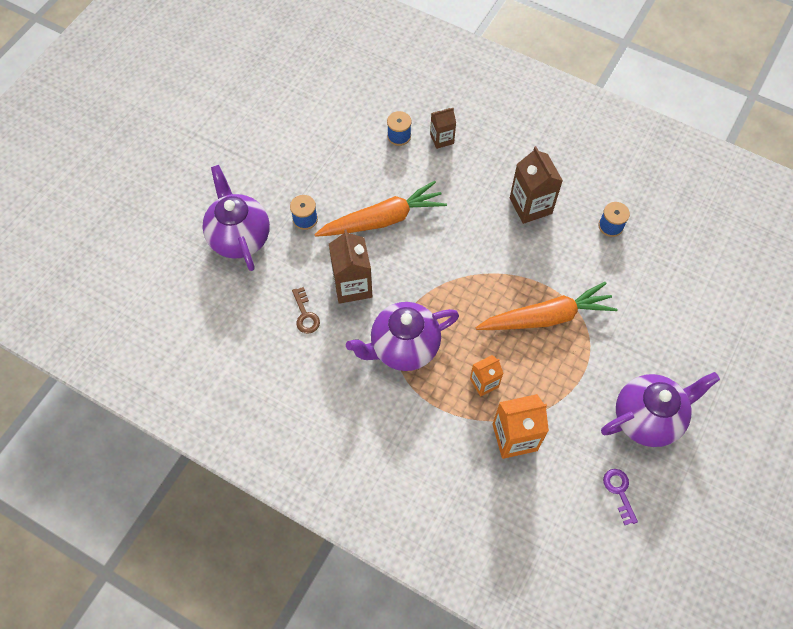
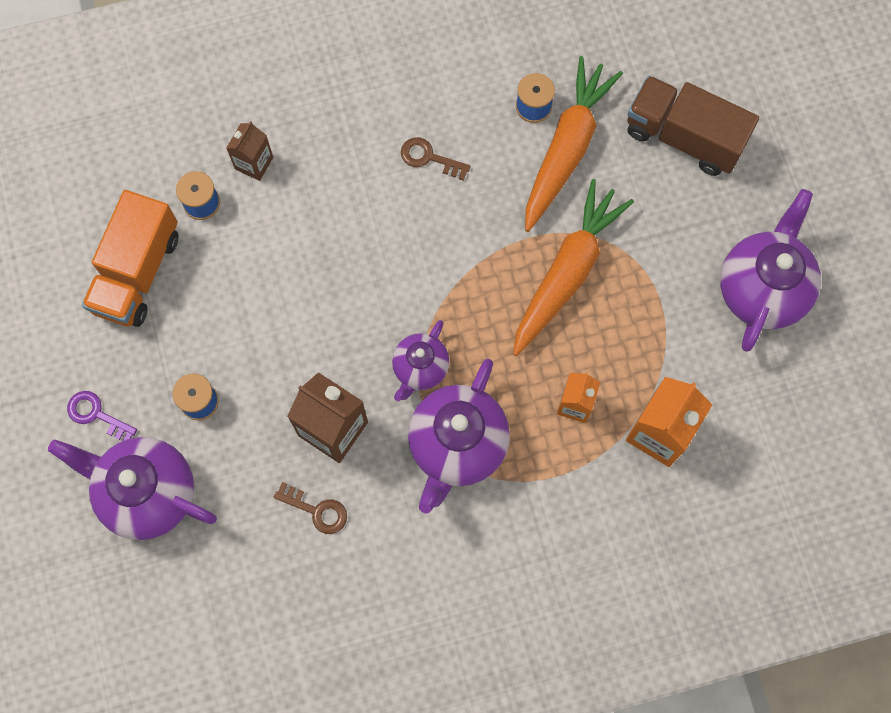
camera: 45 degrees left, 10 degrees up
(338, 141) = (137, 272): none -> orange truck
(383, 219) = (287, 320): orange carrot -> orange carrot (566, 148)
(423, 296) = (420, 368): none -> purple teapot
(530, 206) = (429, 158): brown carton -> brown key
(619, 492) = (805, 391): purple key -> purple key (97, 415)
(680, 307) = (684, 137): none -> brown truck

